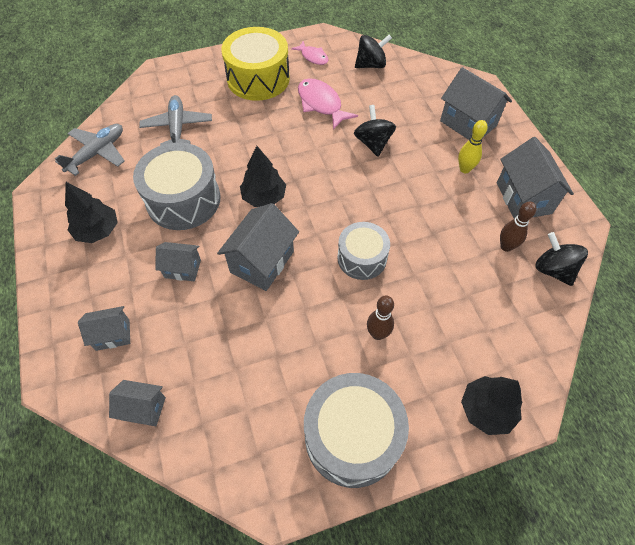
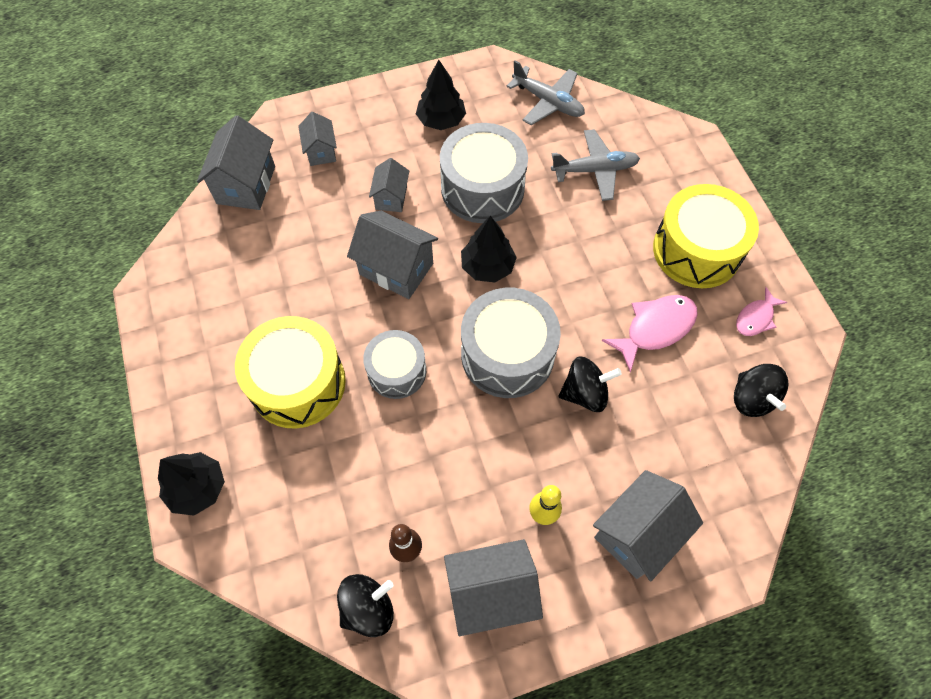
camera: 90 degrees right, 5 degrees up
(143, 408) = (246, 185): grey house -> grey house, size x1.70
(352, 436) = (192, 354): grey drum -> grey drum (507, 354)
(377, 334) = (297, 383): brown bowling pin -> yellow drum

